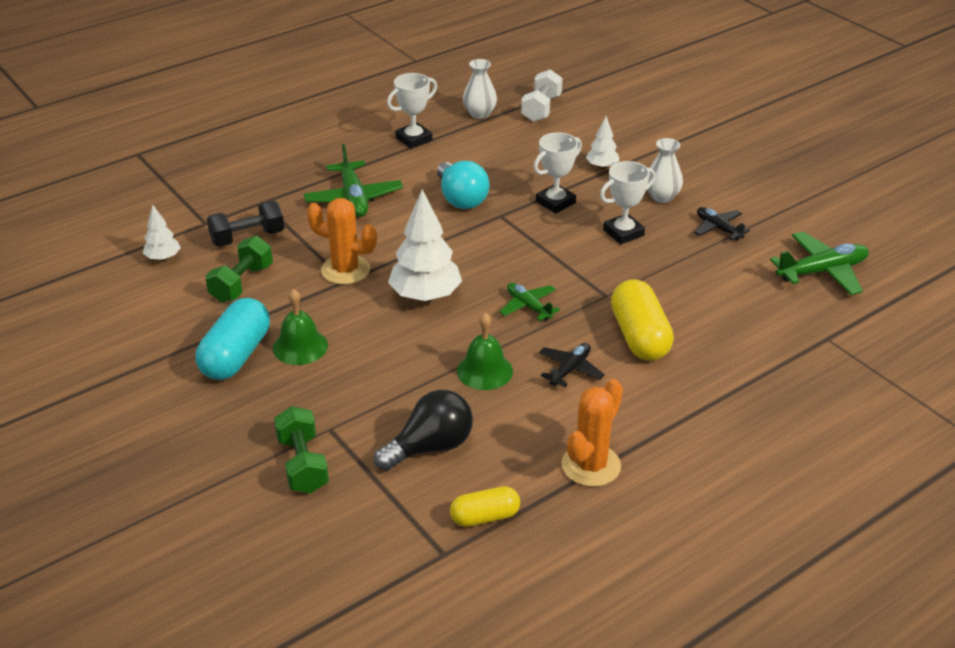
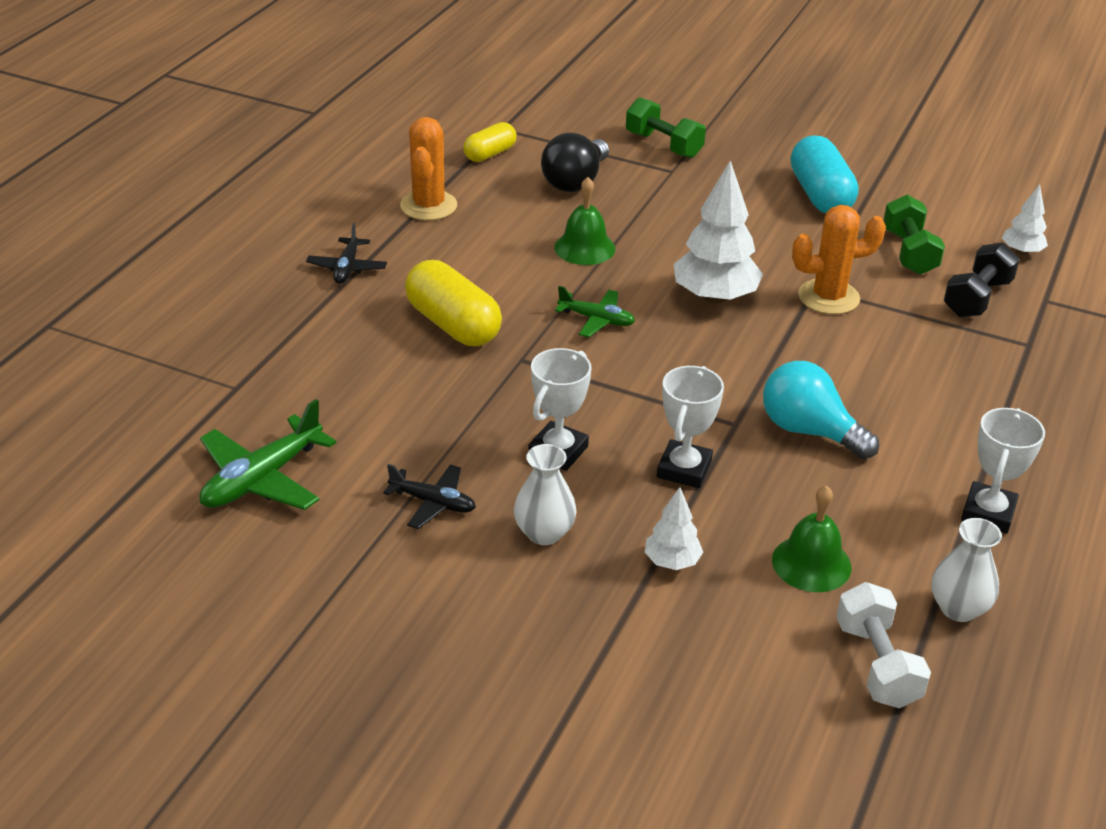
camera: 150 degrees right, 0 degrees up
(300, 346) = (775, 218): green bell -> green bell (811, 563)
(353, 198) = (936, 385): green plane -> none
(570, 370) = (503, 272): black plane -> black plane (347, 268)

